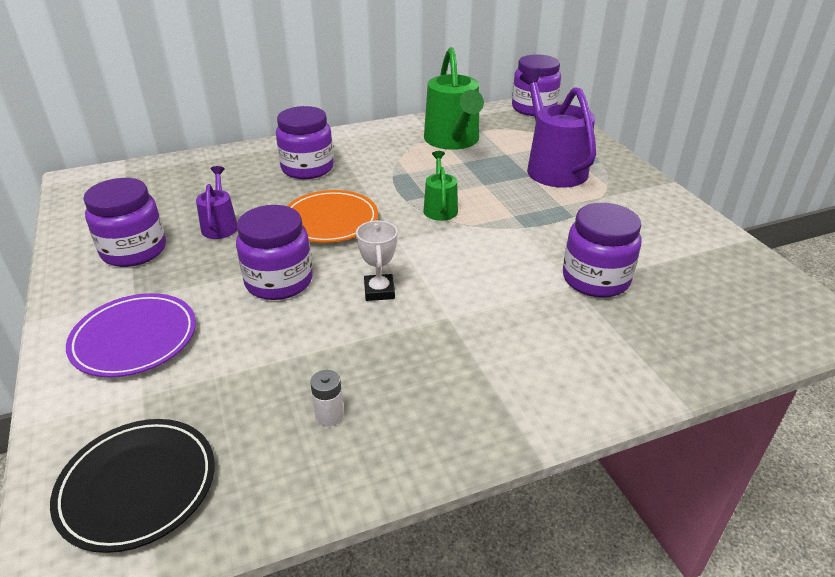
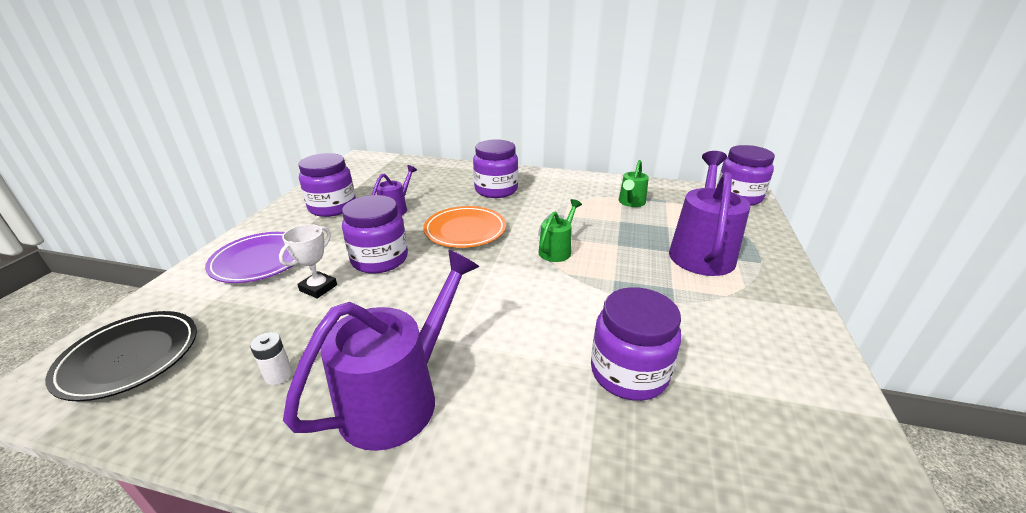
camera: 35 degrees right, 5 degrees down
(379, 291) = (432, 295): white trophy -> white trophy (318, 288)
(453, 141) = (631, 202): green watering can -> green watering can, size x0.52
(457, 375) = (399, 396): none -> purple watering can

